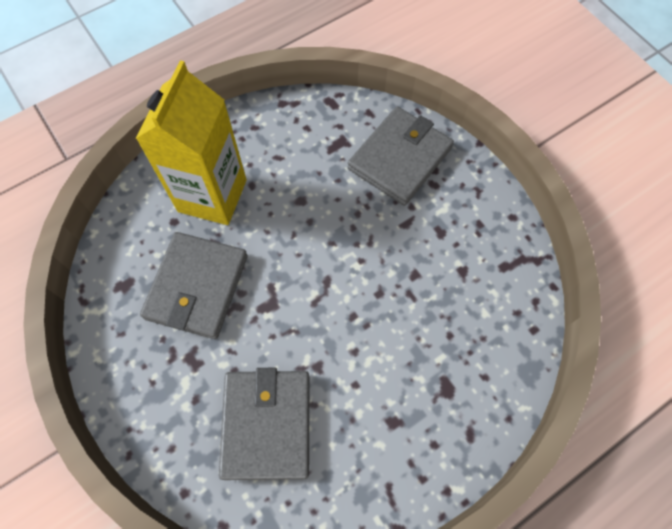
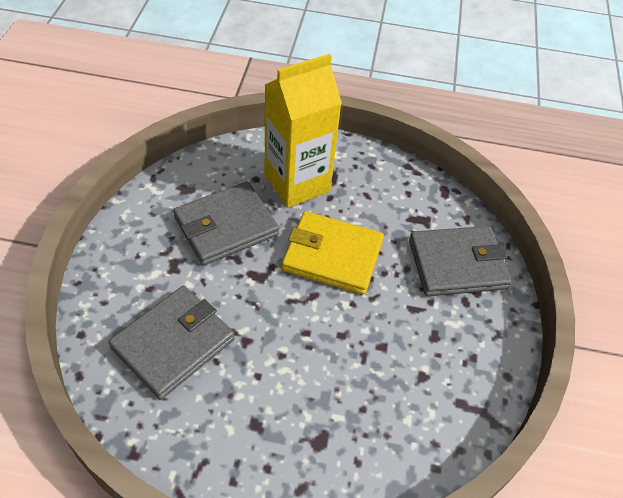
camera: 40 degrees right, 15 degrees down
(306, 234) = (332, 256): none -> yellow wallet

